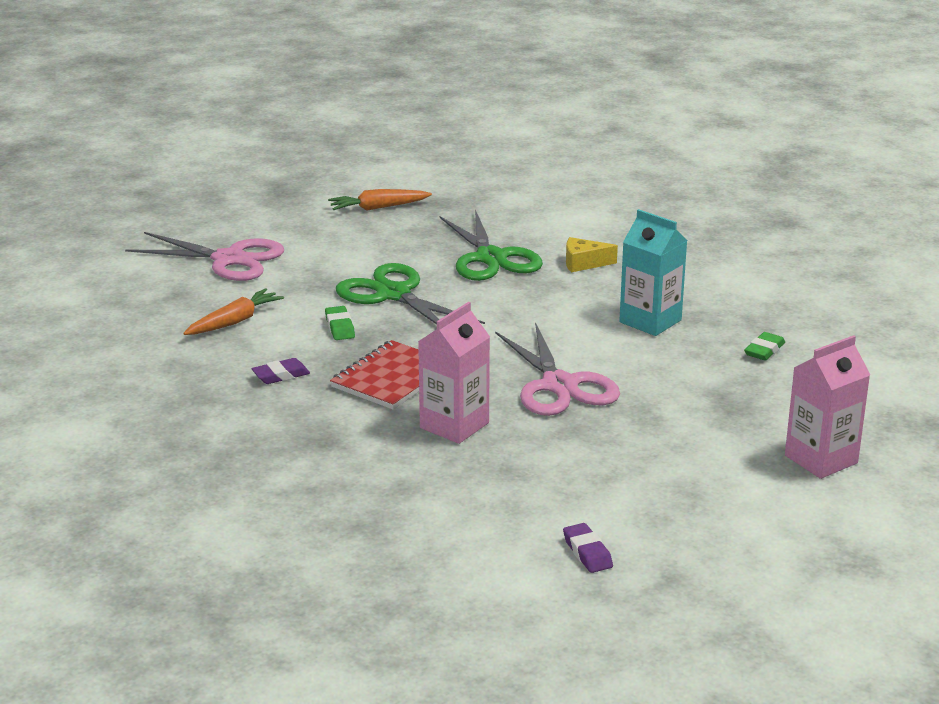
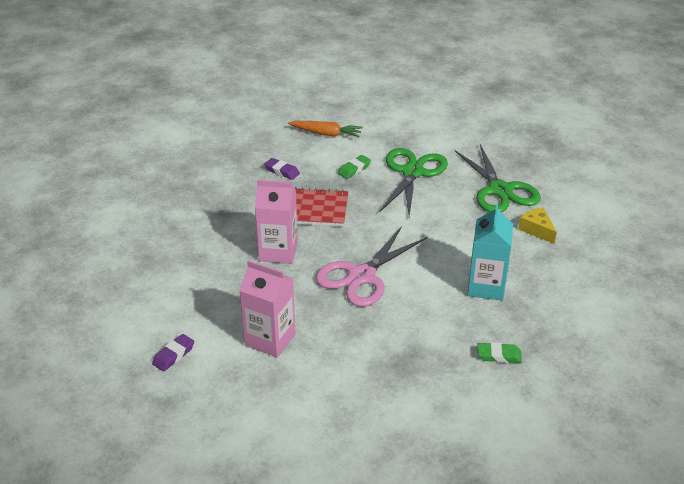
camera: 60 degrees right, 10 degrees up
(229, 259) = (394, 104): pink scissors -> none
(378, 208) = (516, 126): orange carrot -> none
(491, 258) = (500, 190): green scissors -> green scissors turned 60 degrees counterclockwise
(821, 459) = (366, 432): pink carton -> pink carton (270, 339)

